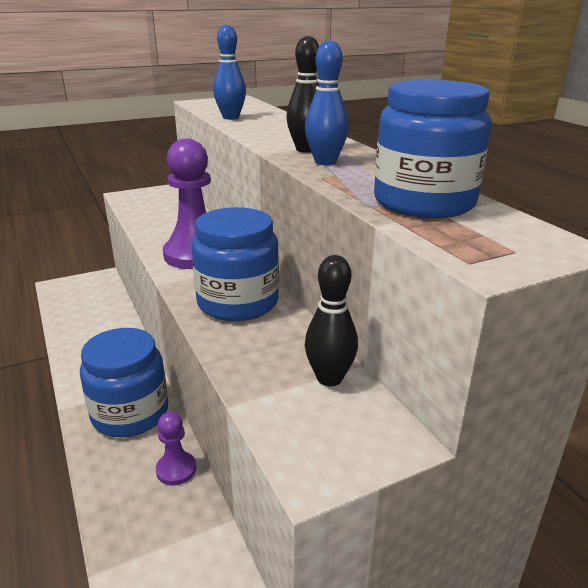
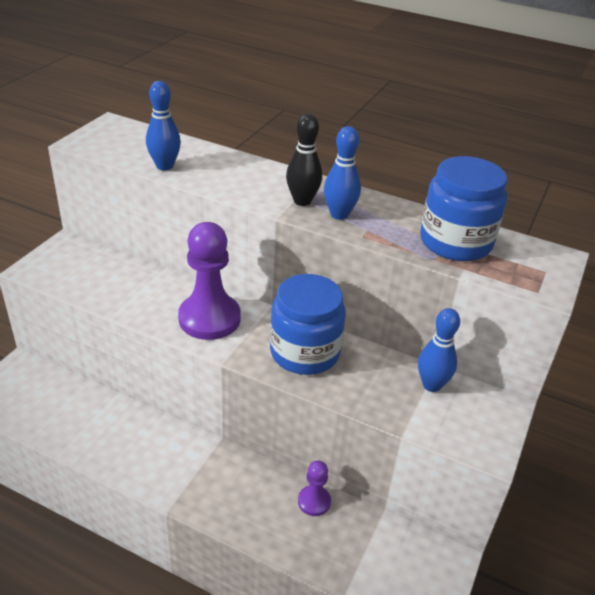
camera: 40 degrees left, 10 degrees up
(130, 413) = (229, 482): blue jar -> none
(329, 378) = (431, 385): black bowling pin -> blue bowling pin

